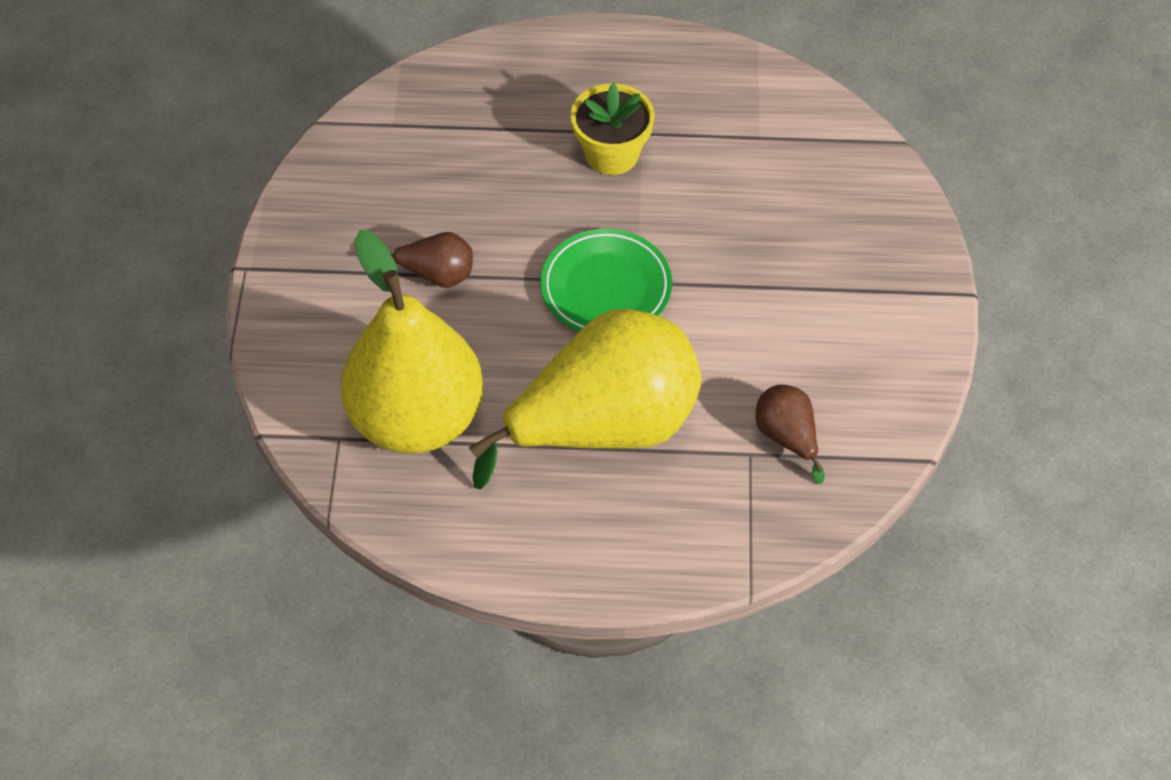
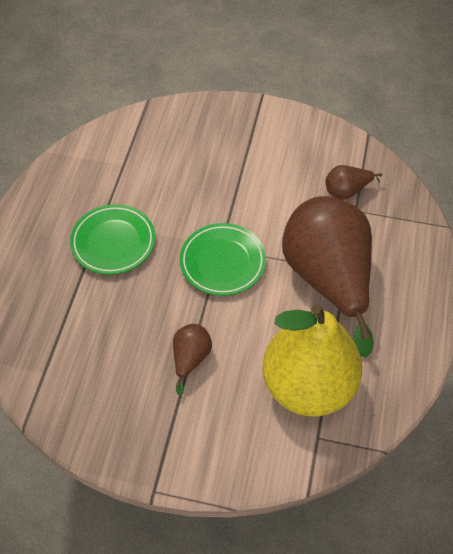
camera: 80 degrees left, 0 degrees up
(604, 426) = (328, 279): yellow pear -> brown pear
(611, 153) = (113, 242): yellow flower pot -> green plate

